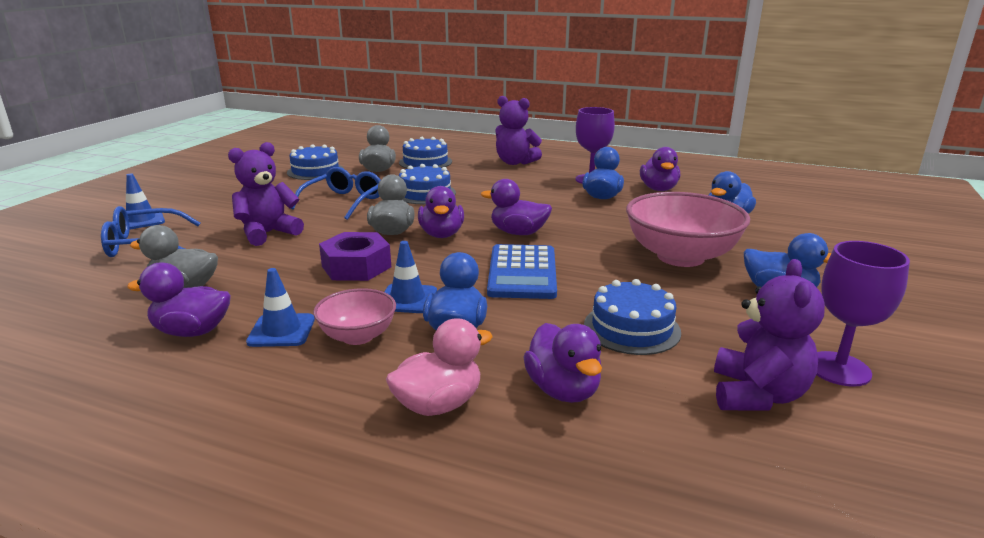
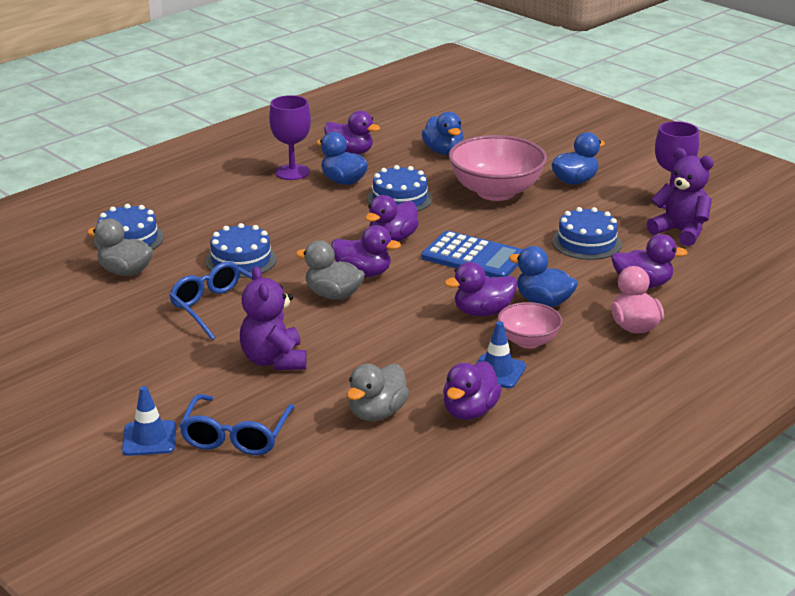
camera: 65 degrees left, 5 degrees up
(315, 171) = (80, 311): blue cake -> blue cake (399, 198)
(356, 266) = (400, 324): purple nut -> none
(407, 299) = (482, 312): blue traffic cone -> purple duck
(515, 162) = (193, 193): purple teddy bear -> none

